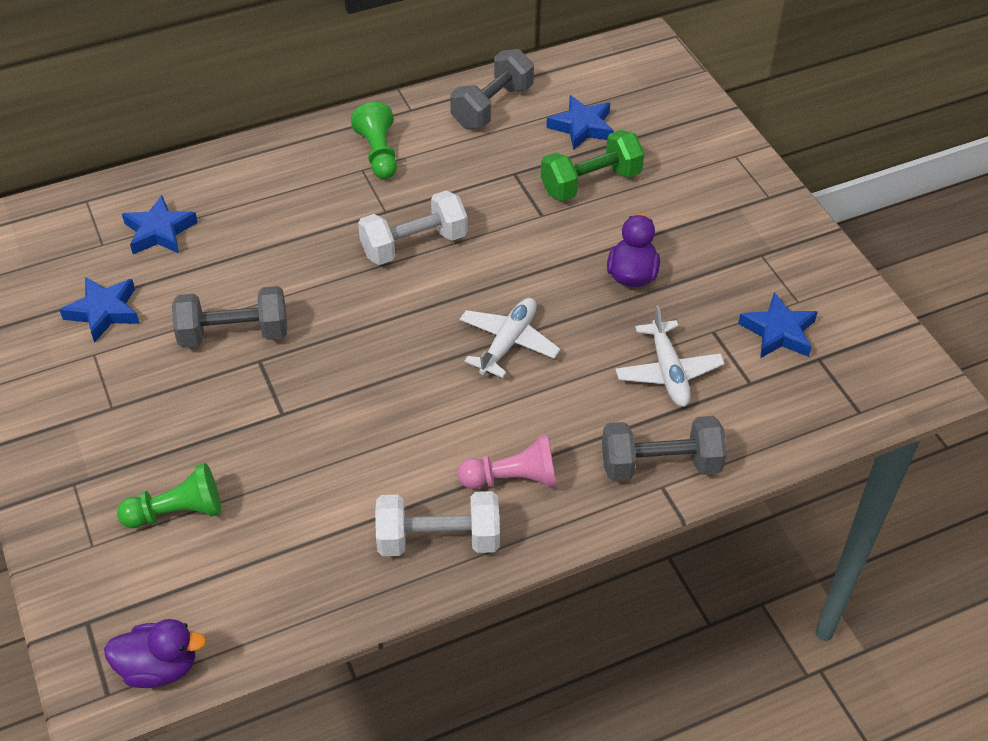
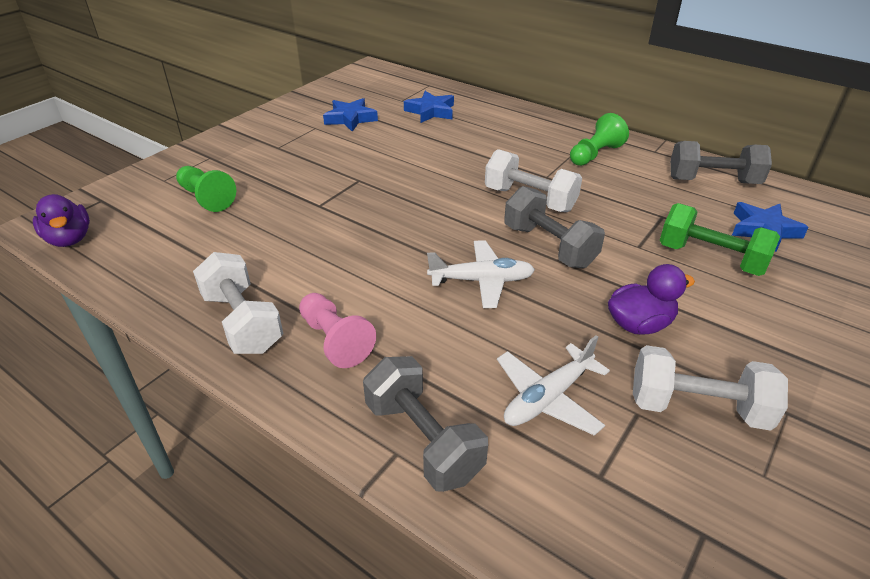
camera: 60 degrees right, 10 degrees down
(234, 334) = (373, 163): grey dumbbell -> grey dumbbell (549, 246)
(729, 296) = (697, 407): none -> white dumbbell
(778, 332) = (698, 474): blue star -> none

